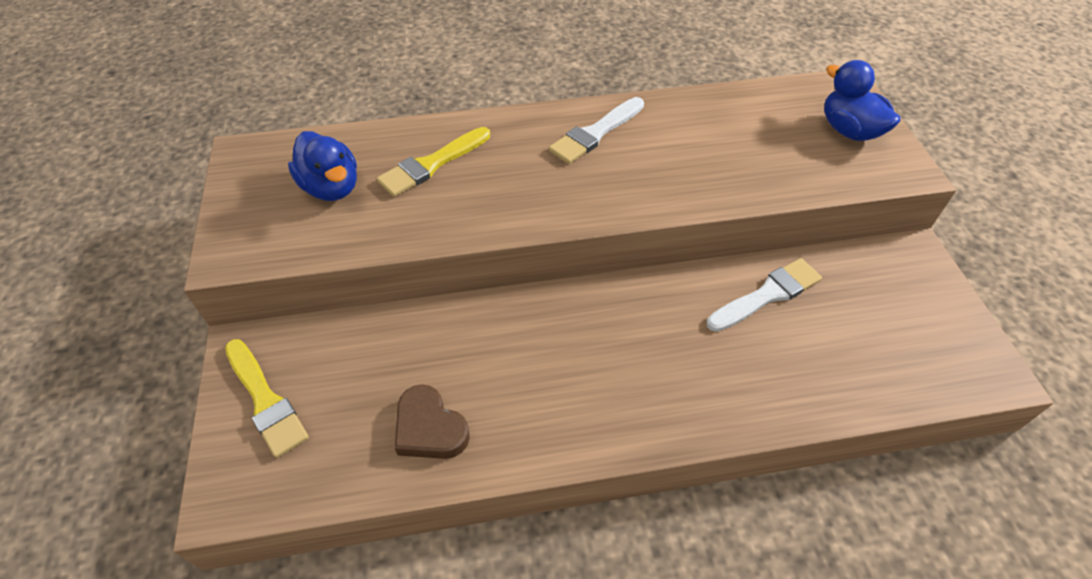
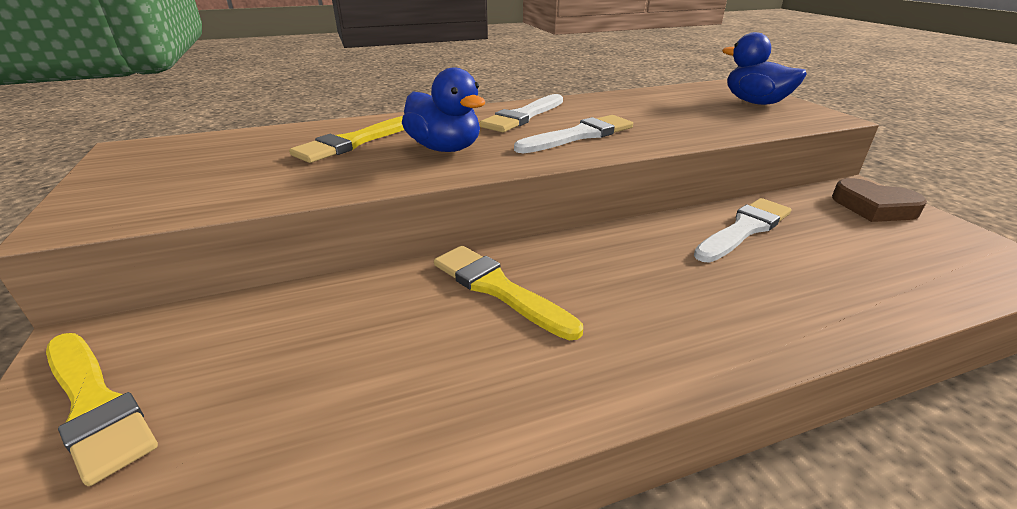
camera: 10 degrees left, 20 degrees down
(331, 187) = (233, 163): blue duck -> blue duck (445, 148)
(429, 428) = (364, 406): brown heart -> brown heart (873, 207)
(535, 336) = (498, 289): none -> yellow brush
(639, 177) = (579, 135): none -> white brush

